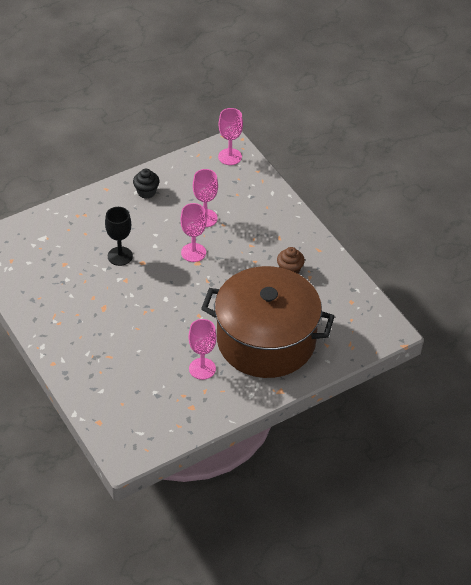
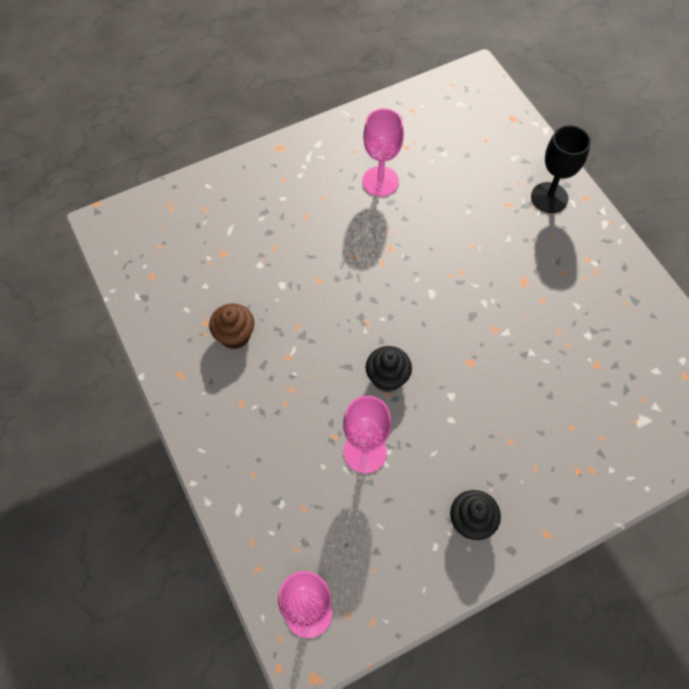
camera: 175 degrees left, 15 degrees up
(120, 256) = (508, 376): black goblet -> black goblet (549, 197)
(193, 252) = (387, 378): pink goblet -> black cupcake
(266, 340) = (288, 218): brown pot -> none

